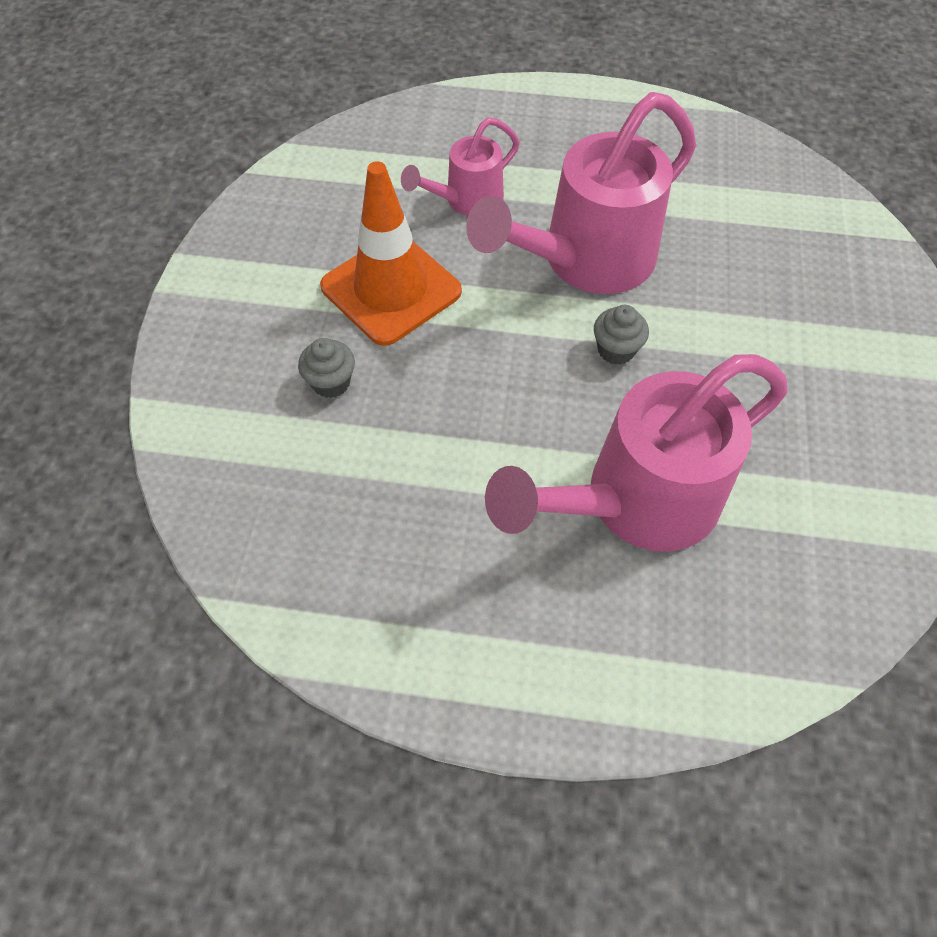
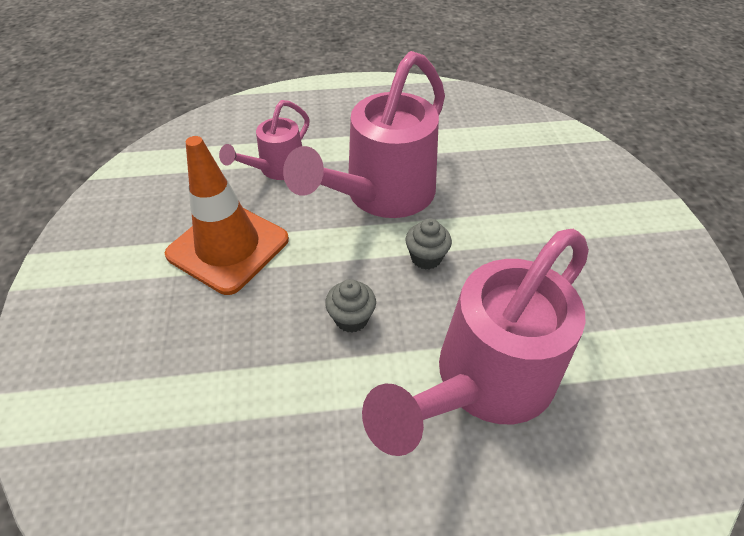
camera: 15 degrees left, 10 degrees down
(331, 382) = (187, 337): grey cupcake -> grey cupcake (351, 318)

